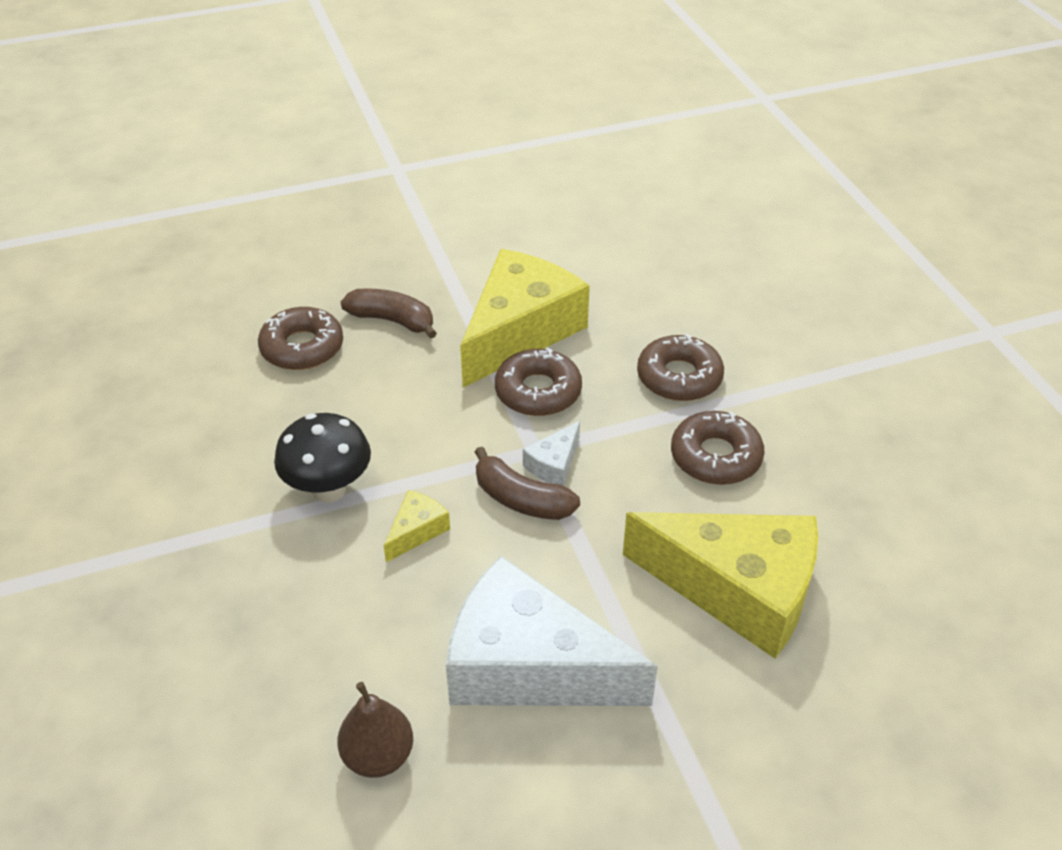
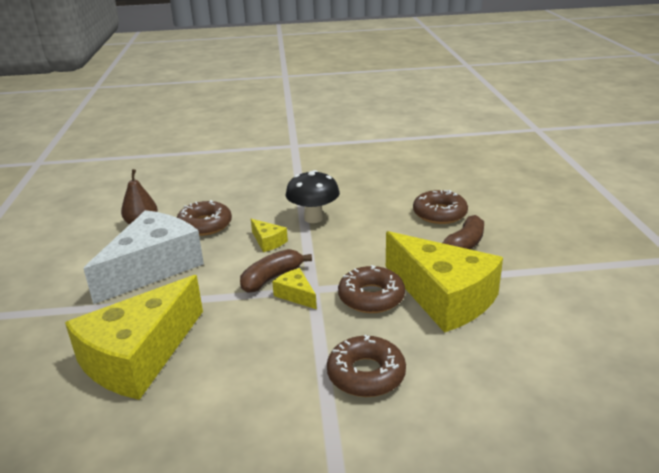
camera: 105 degrees right, 15 degrees down
(554, 464) = (296, 295): white cheese -> yellow cheese
(715, 457) = (264, 375): brown donut -> brown donut (205, 225)

